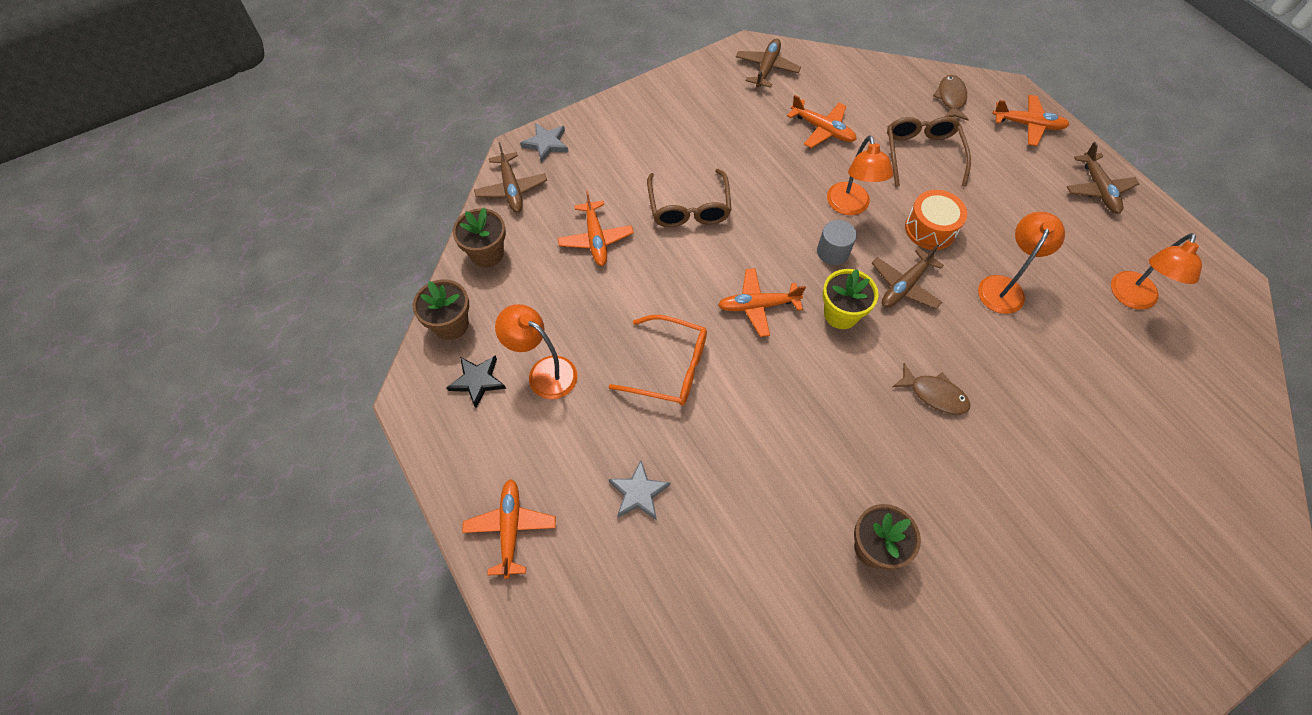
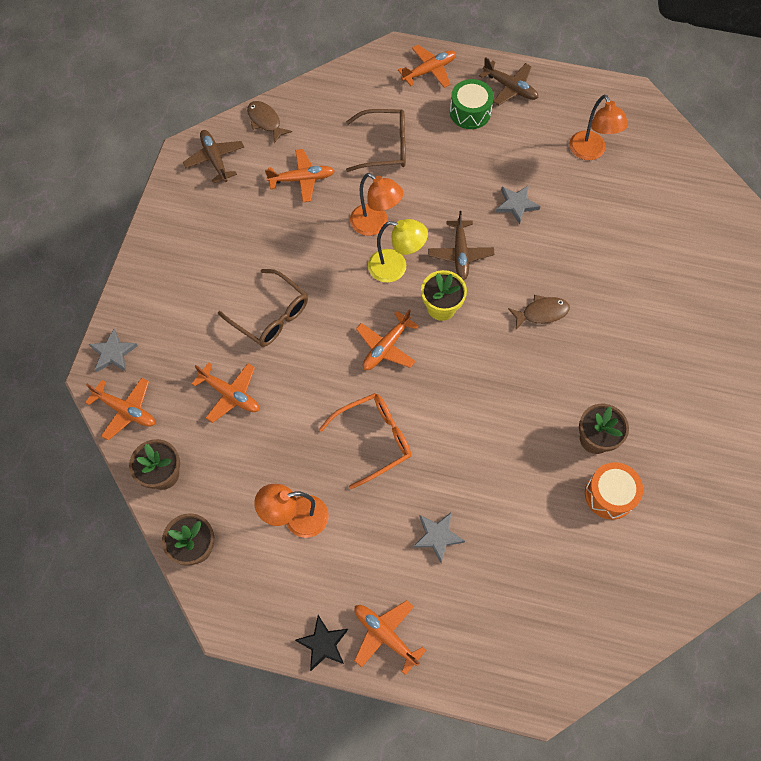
camera: 45 degrees left, 5 degrees up
(477, 381) = (259, 566): black star -> black star (323, 644)
(511, 189) = (126, 410): brown plane -> orange plane
(833, 252) = (395, 267): grey cylinder -> yellow lamp
(922, 154) = (384, 146): brown glasses -> brown glasses turned 135 degrees clockwise
(930, 229) = (439, 199): orange drum -> orange drum (609, 495)
(950, 98) = (363, 87): brown fish -> brown fish (265, 121)
(1004, 287) = (516, 205): orange lamp -> grey star
(1034, 182) = (470, 112): none -> green drum

